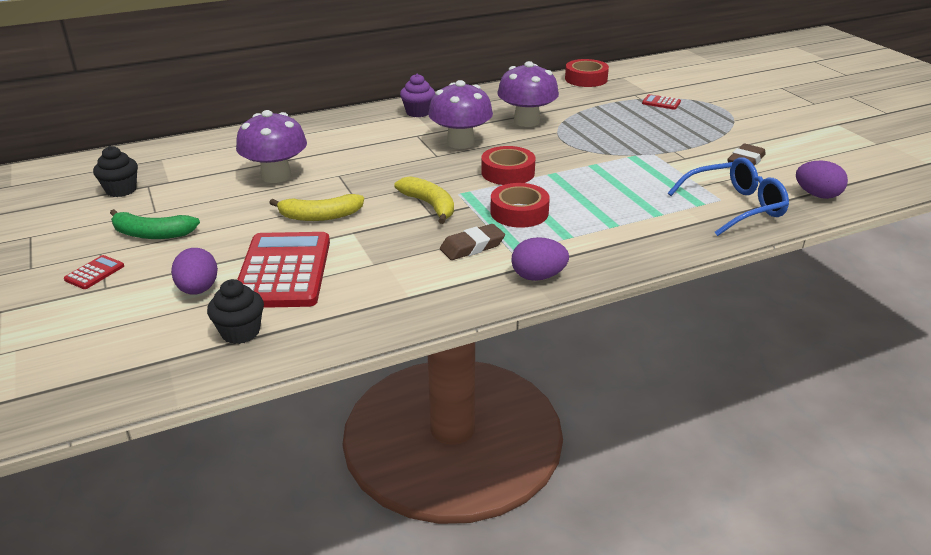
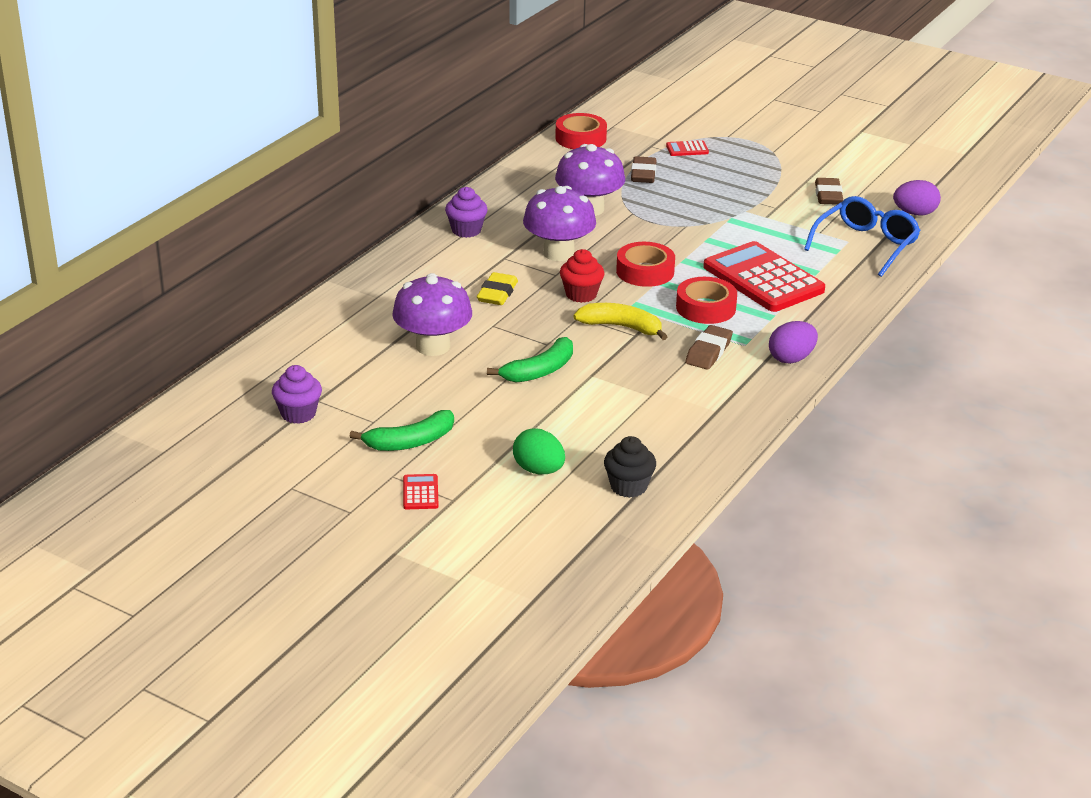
camera: 35 degrees left, 0 degrees up
(121, 190) = (298, 414): black cupcake -> purple cupcake
(198, 290) = (538, 470): purple egg -> green egg
(283, 271) = (585, 429): red calculator -> red calculator (763, 279)
(320, 216) = (539, 371): yellow banana -> green banana
(375, 156) = (497, 293): none -> yellow eraser
(434, 174) = (581, 294): none -> red cupcake
(602, 110) = (643, 174): none -> brown eraser

